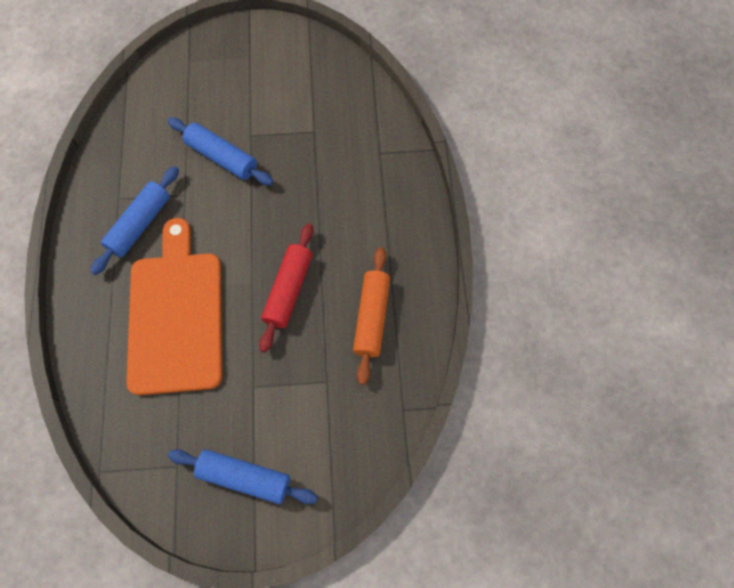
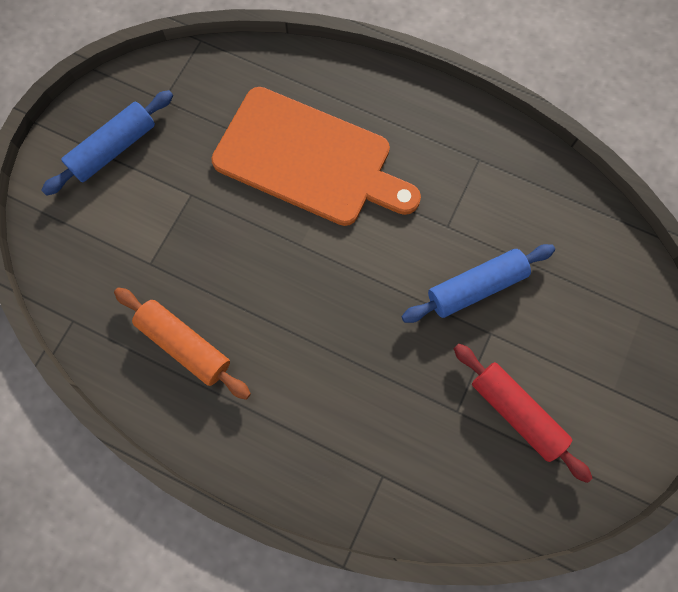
camera: 120 degrees right, 5 degrees up
(140, 224) = (434, 168): blue rolling pin -> none
(288, 290) = (269, 277): red rolling pin -> red rolling pin (516, 412)

